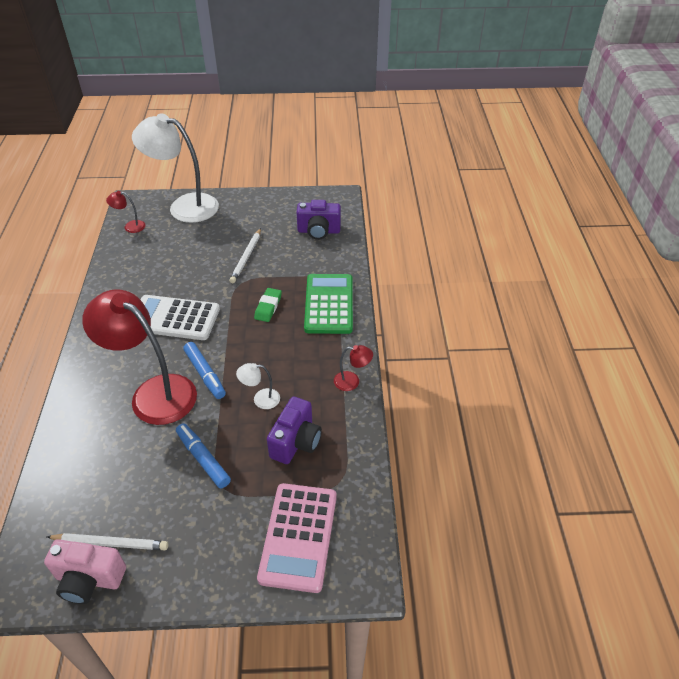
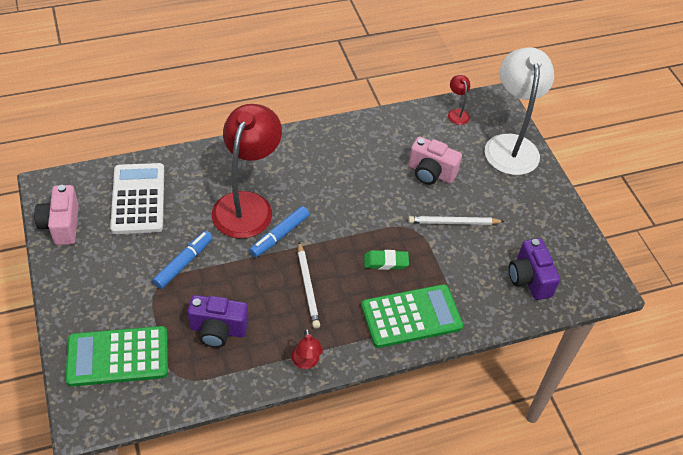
camera: 70 degrees right, 5 degrees up
(110, 543) = (93, 227): white pencil -> white pencil (308, 287)
(174, 318) = (342, 190): white calculator -> white calculator (138, 199)
(187, 258) = (430, 173): none -> pink camera
(260, 399) = (261, 288): white lamp -> none
(298, 536) = (118, 357): pink calculator -> green calculator

